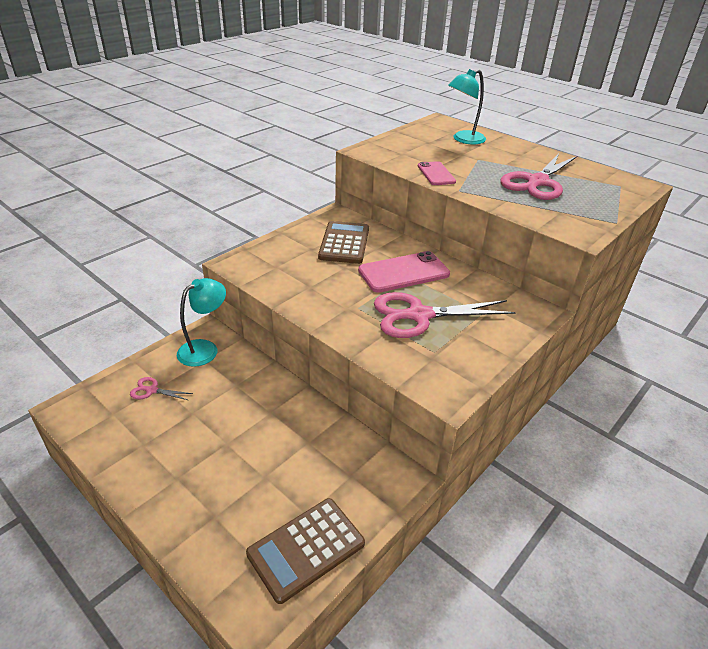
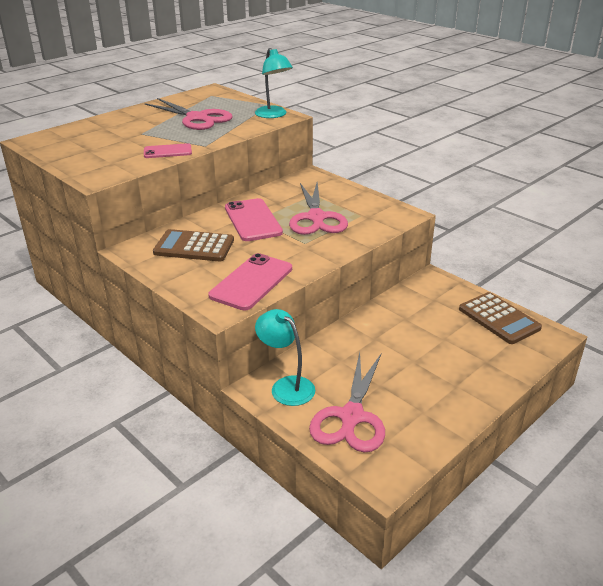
camera: 85 degrees left, 5 degrees down
(151, 390) = (351, 417): pink scissors -> pink scissors, size x2.29
(279, 277) = (251, 282): none -> pink phone
(463, 139) = (90, 135): turquoise lamp -> turquoise lamp (273, 115)

